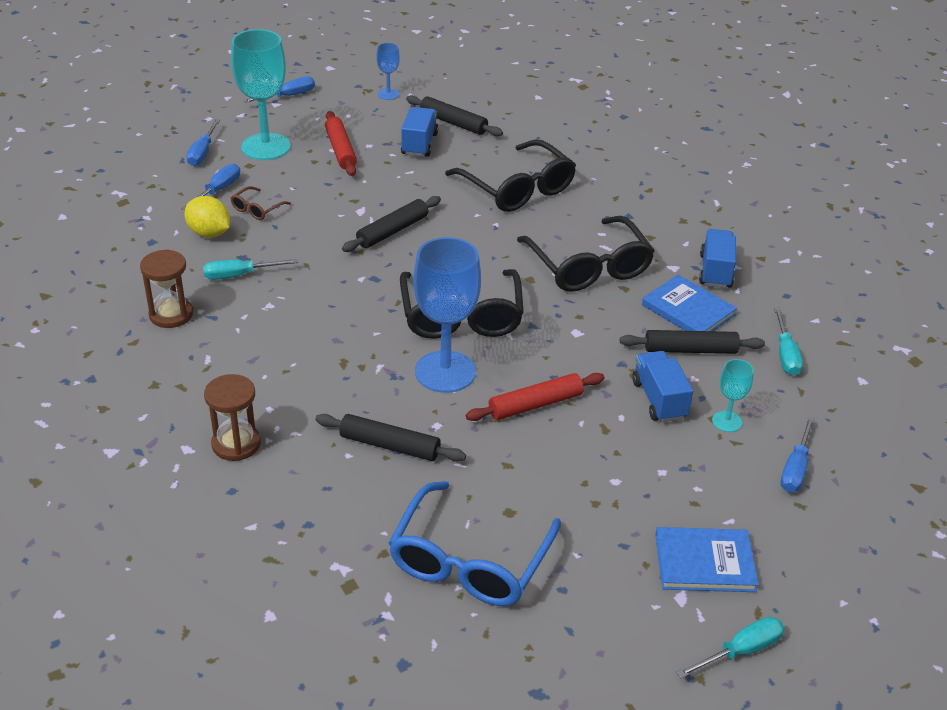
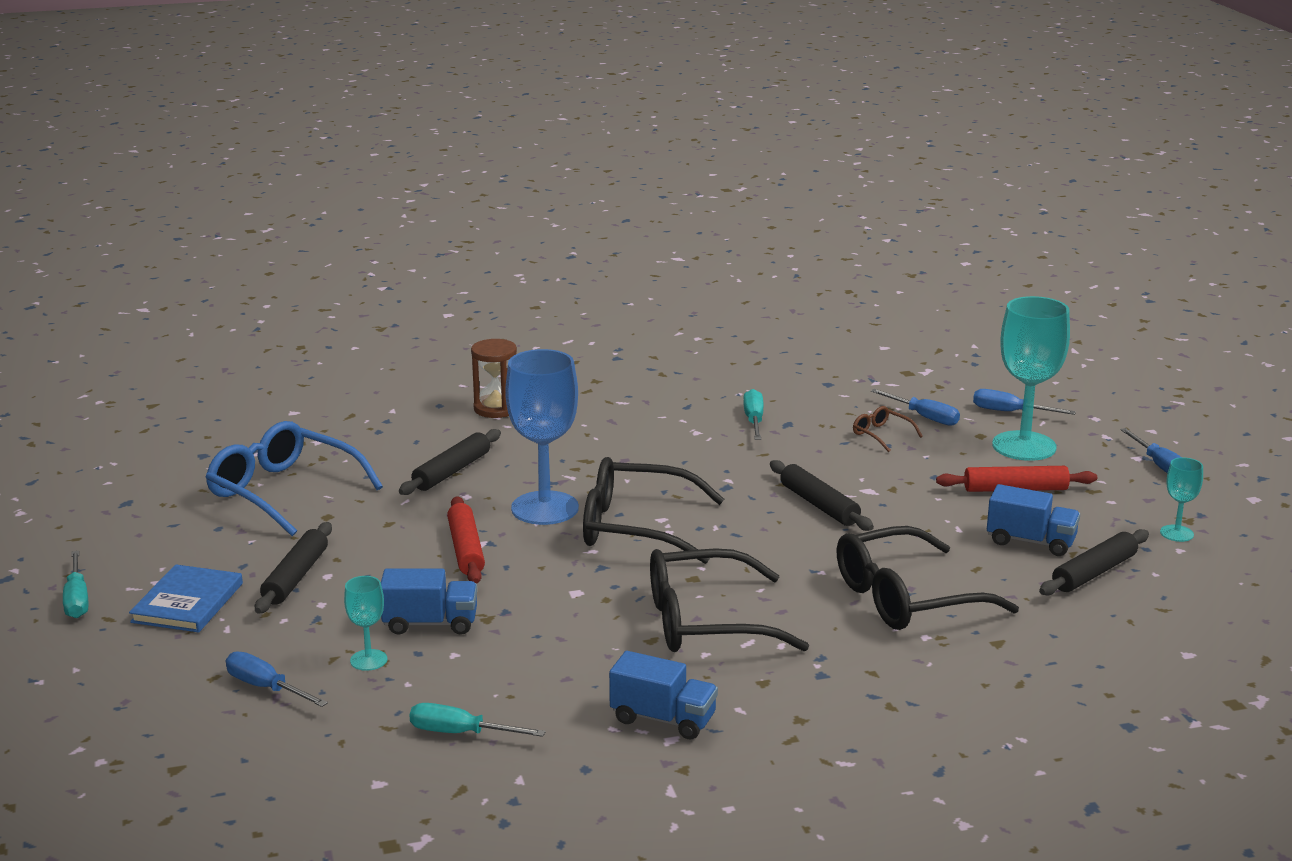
camera: 105 degrees right, 15 degrees down
(171, 314) = (698, 389): brown hourglass -> none
(209, 233) = (837, 410): yellow lemon -> none
(388, 94) = (1176, 533): blue goblet -> turquoise goblet
(688, 310) = (585, 678): blue book -> none
(690, 350) = (506, 662): black rolling pin -> black rolling pin (295, 577)

